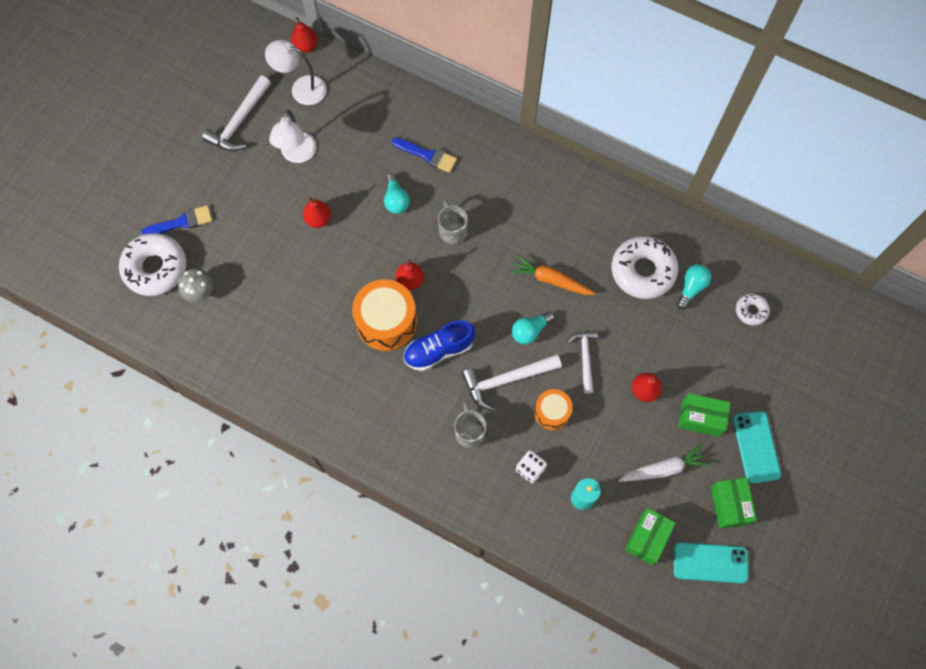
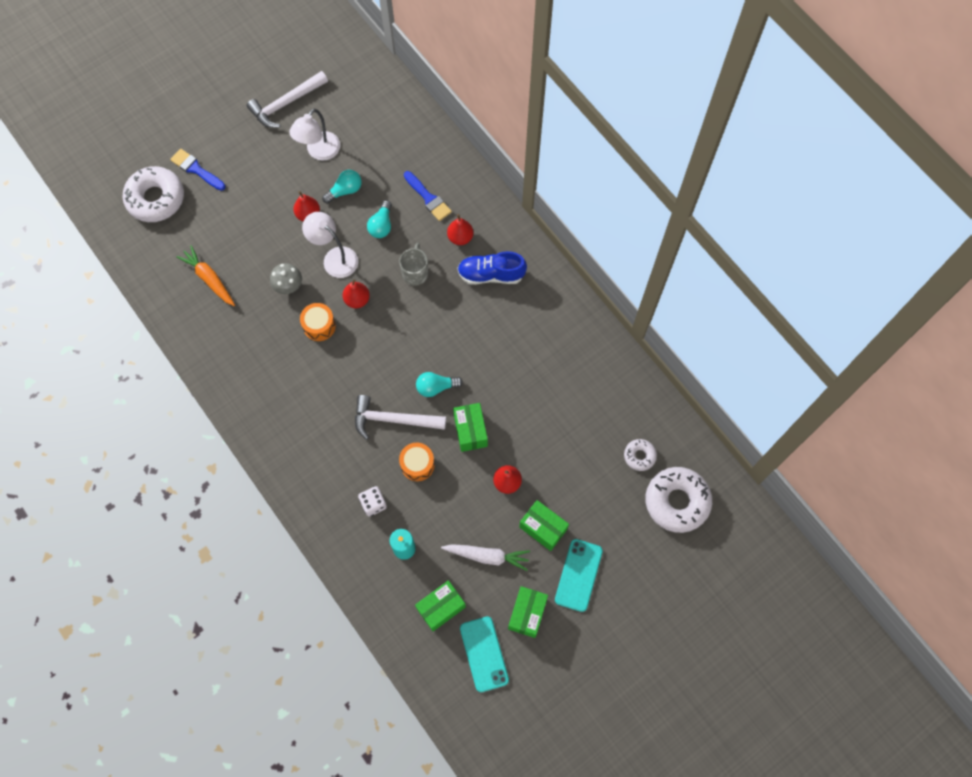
camera: 25 degrees right, 0 degrees up
(182, 222) = (196, 169): blue brush -> blue brush turned 150 degrees counterclockwise
(200, 292) = (181, 234): grey mushroom -> grey mushroom (288, 286)
(301, 88) = (352, 96): white lamp -> white lamp (335, 257)
(305, 46) = (374, 61): red pear -> red pear (460, 237)
(386, 322) = (319, 326): orange drum -> orange drum, size x0.57
(439, 350) = (350, 369): blue shoe -> blue shoe (491, 274)
(469, 432) = (339, 449): grey mug -> none
(551, 280) = (477, 351): orange carrot -> orange carrot (209, 279)
(584, 358) = (470, 431): white hammer -> green box
(642, 271) = (562, 379): white donut -> white donut (677, 501)
(691, 288) = (597, 412): turquoise light bulb -> turquoise light bulb (345, 190)
(710, 562) = (484, 654): turquoise phone -> turquoise phone turned 45 degrees clockwise

